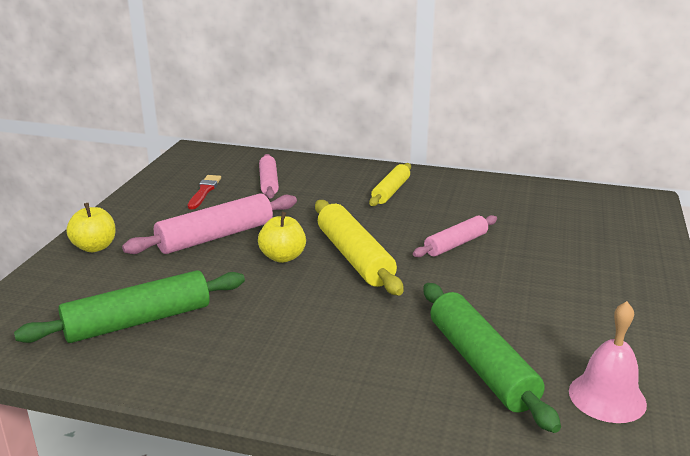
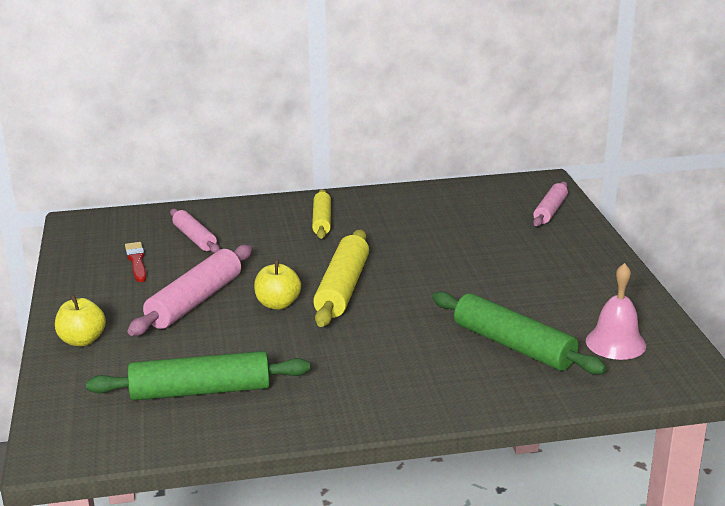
camera: 25 degrees left, 0 degrees up
(138, 321) = (201, 391): green rolling pin -> green rolling pin turned 45 degrees clockwise
(354, 257) = (342, 288): yellow rolling pin -> yellow rolling pin turned 60 degrees clockwise
(456, 244) = (420, 256): pink rolling pin -> pink rolling pin (550, 211)

